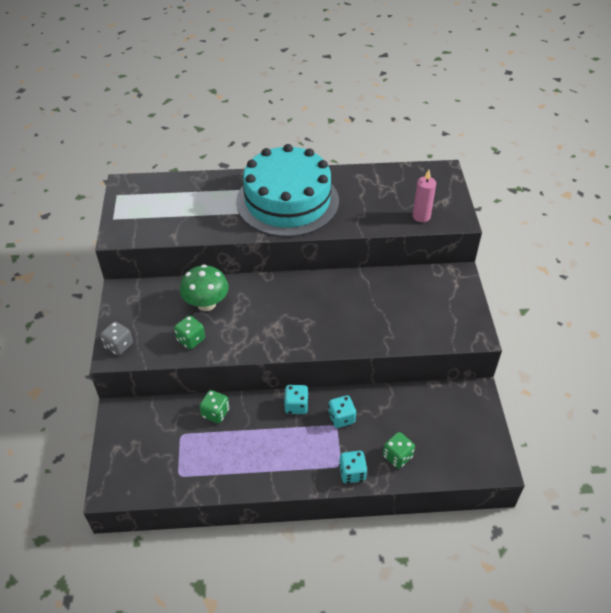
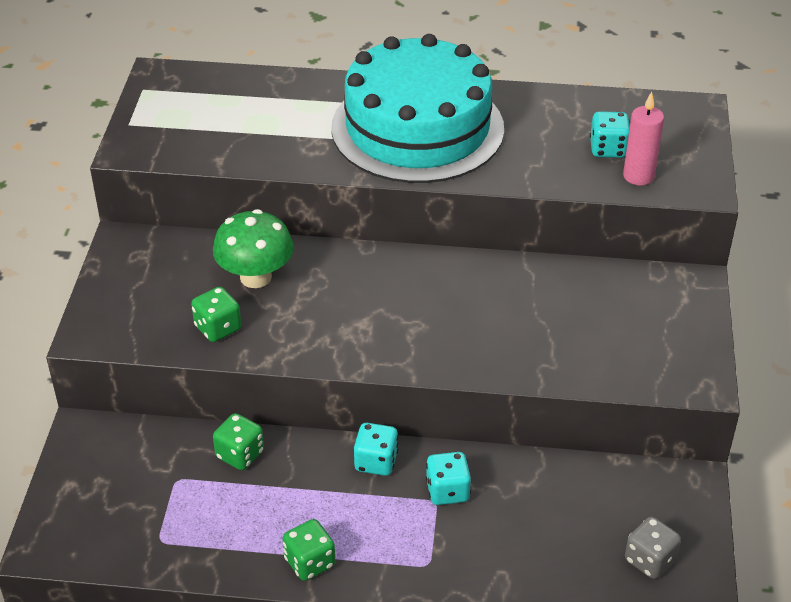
camera: 10 degrees right, 5 degrees down
(118, 345) = (101, 322): grey dice -> grey dice (649, 560)
(352, 473) = (446, 579): turquoise dice -> turquoise dice (608, 149)
(397, 456) = (529, 564): green dice -> green dice (309, 562)

